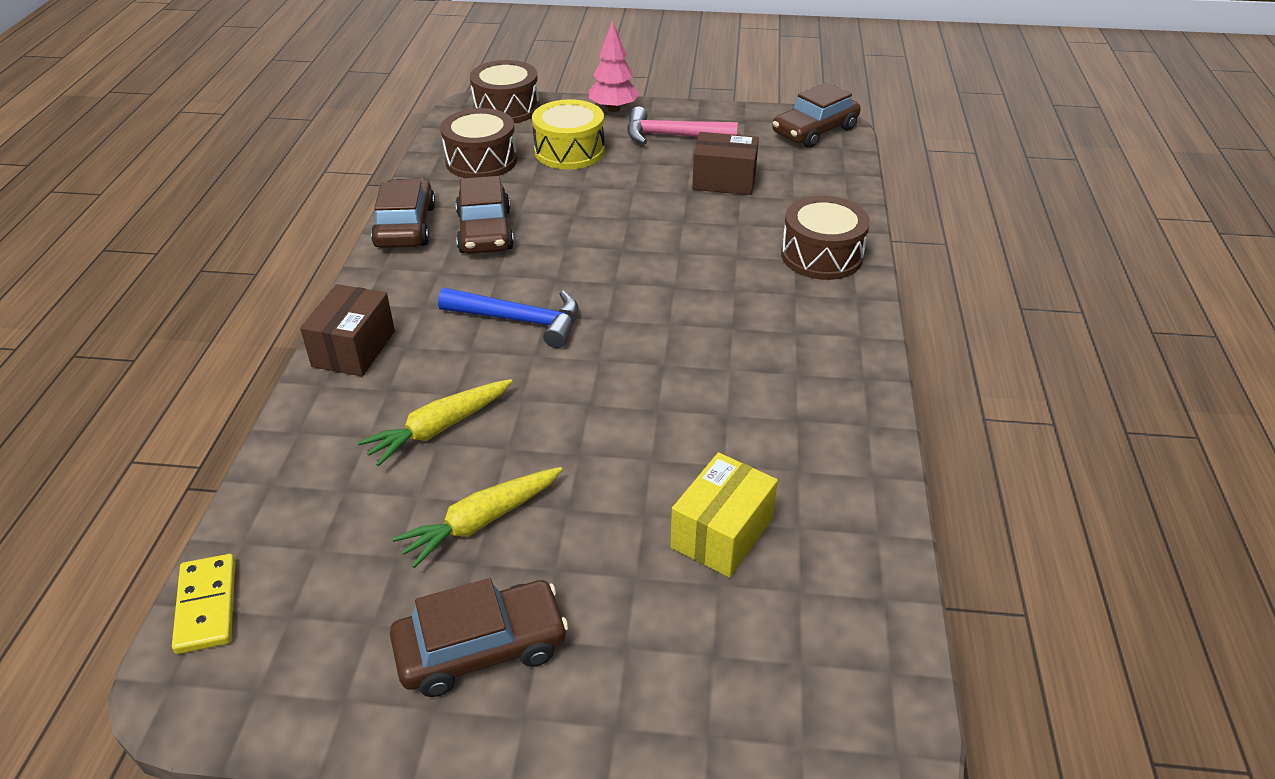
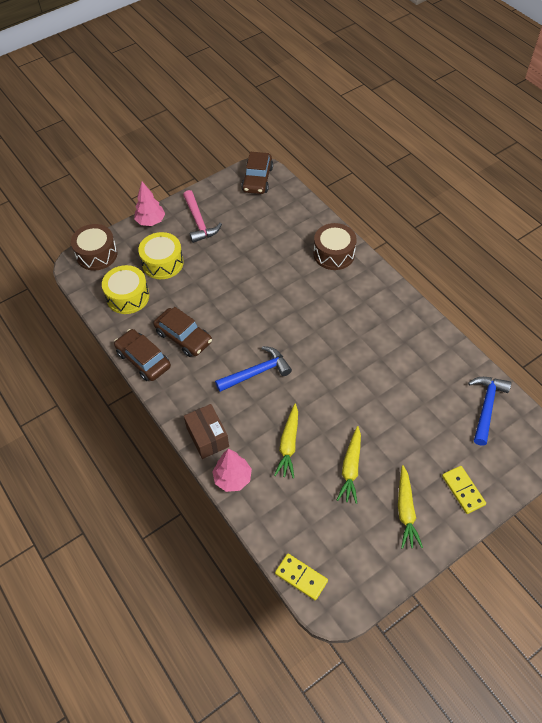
camera: 40 degrees left, 15 degrees up
(312, 415) = (233, 478): none -> pink tree
(481, 161) = (128, 297): brown drum -> yellow drum
(481, 648) = (405, 510): brown car -> yellow carrot
(620, 700) = (463, 490): none -> yellow domino
(672, 136) = (199, 222): pink hammer -> pink hammer turned 75 degrees counterclockwise
(722, 533) = (429, 408): yellow box -> none
(724, 181) = (252, 236): brown box -> none
(833, 606) = (486, 407): none -> blue hammer

